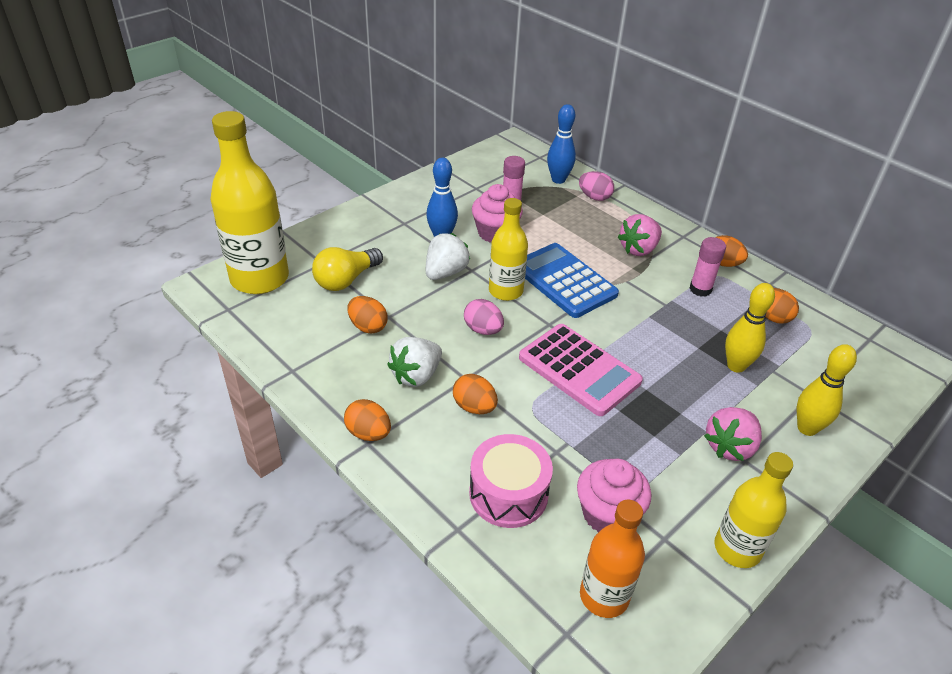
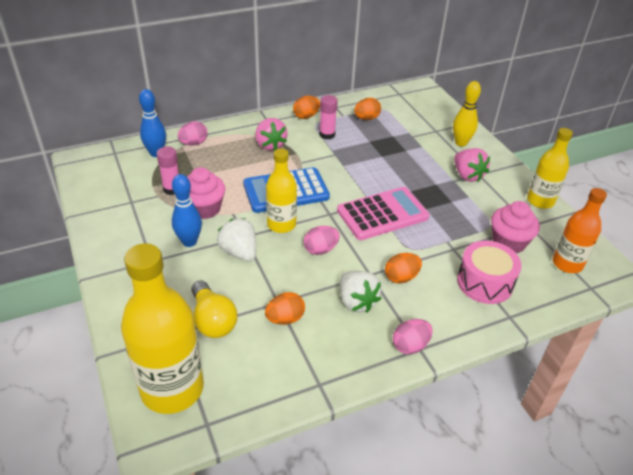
camera: 70 degrees left, 0 degrees up
(368, 433) = (410, 346): orange egg -> pink egg
(736, 366) = (403, 148): yellow bowling pin -> none

